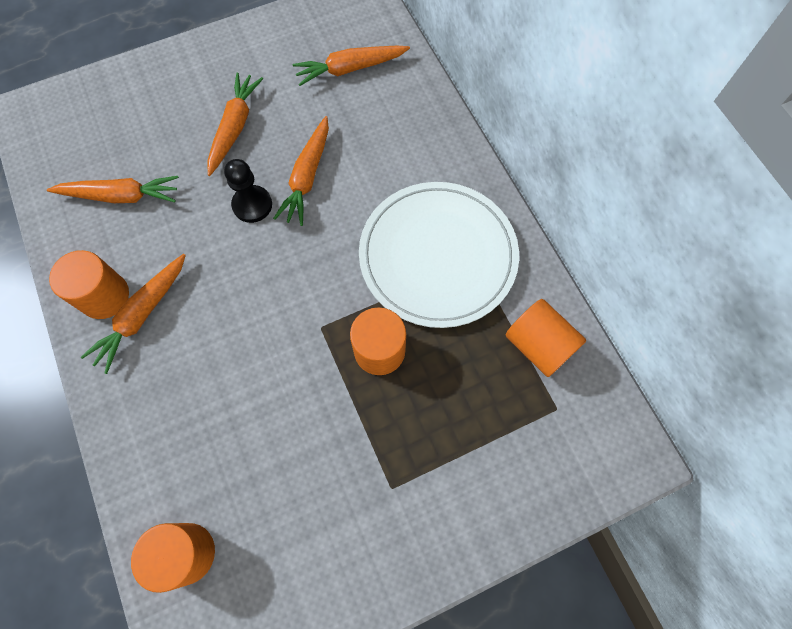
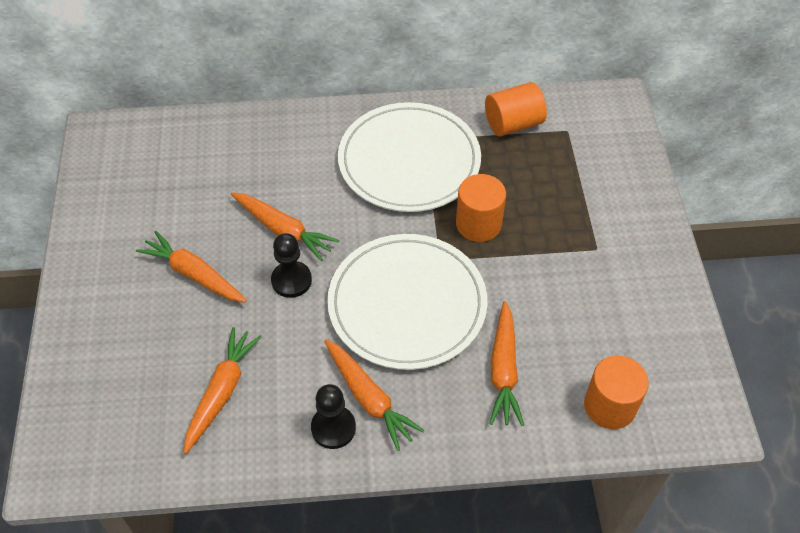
camera: 70 degrees left, 15 degrees down
(104, 296) = (333, 428): orange cylinder -> black pawn
(256, 313) = (407, 304): none -> white plate
(350, 69) = (180, 167): orange carrot -> orange carrot (503, 370)

